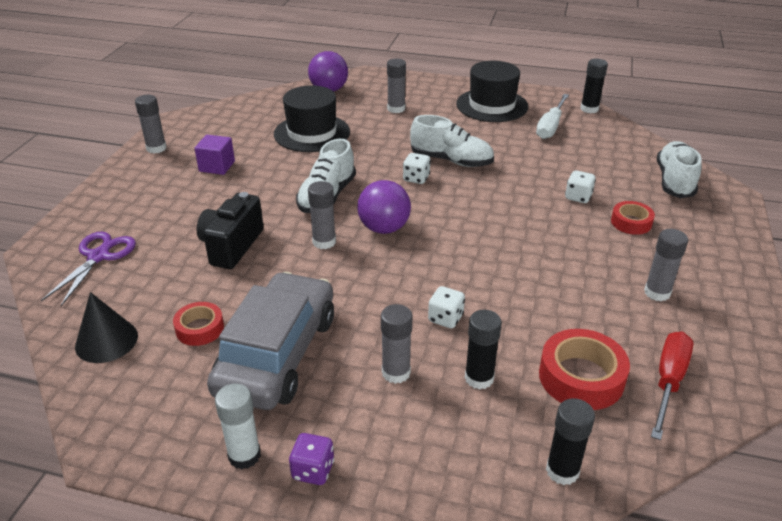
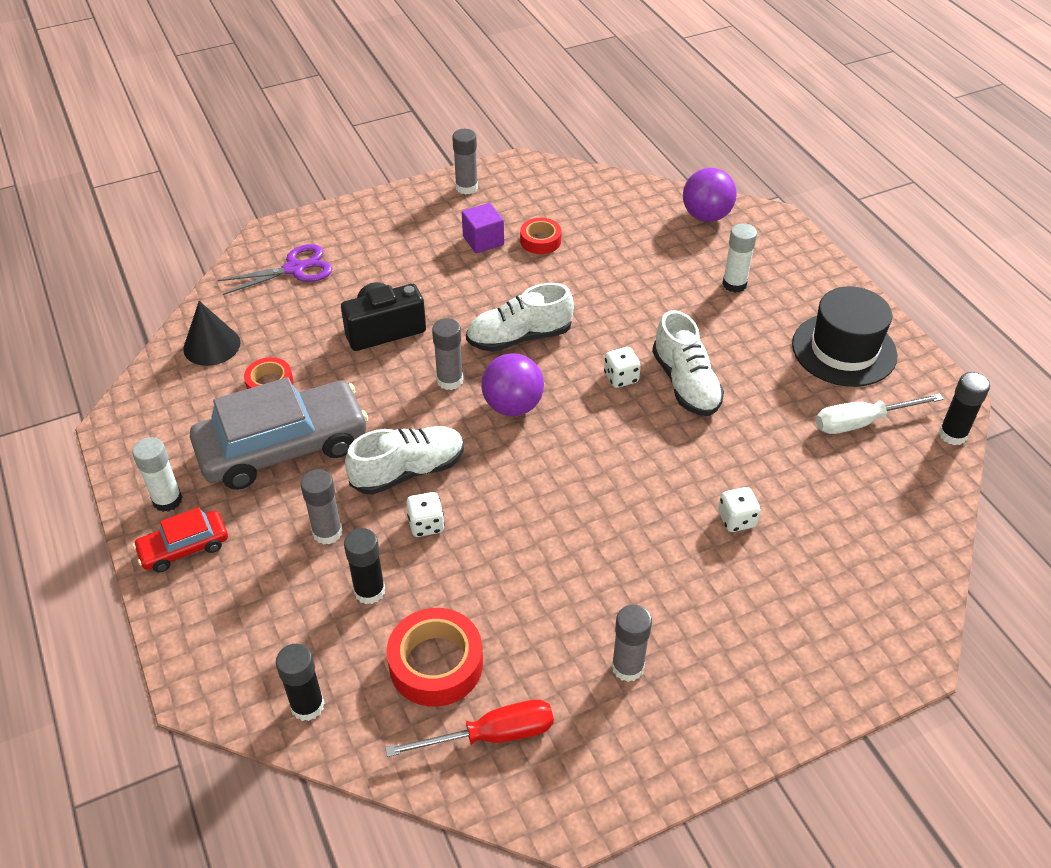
camera: 50 degrees right, 10 degrees up
(312, 133) = (611, 258): black hat -> none
(313, 470) = (184, 547): purple dice -> red car
(396, 109) = (734, 284): grey glue stick -> white glue stick
(631, 222) = (737, 588): red tape -> red tape (540, 241)
(674, 181) = (877, 590): white shoe -> white shoe (408, 471)

